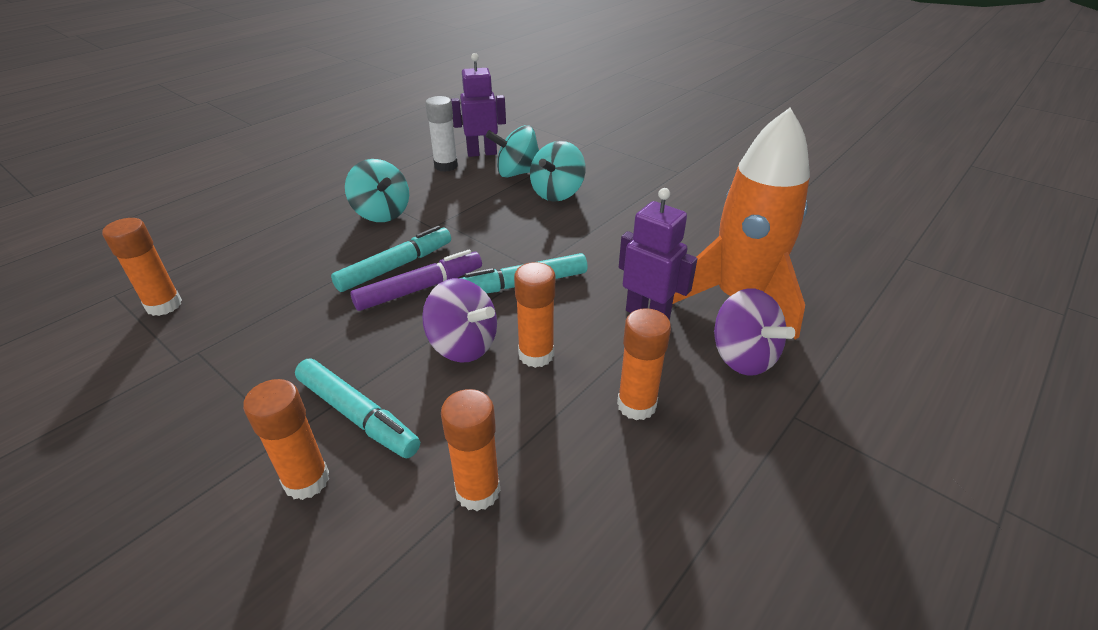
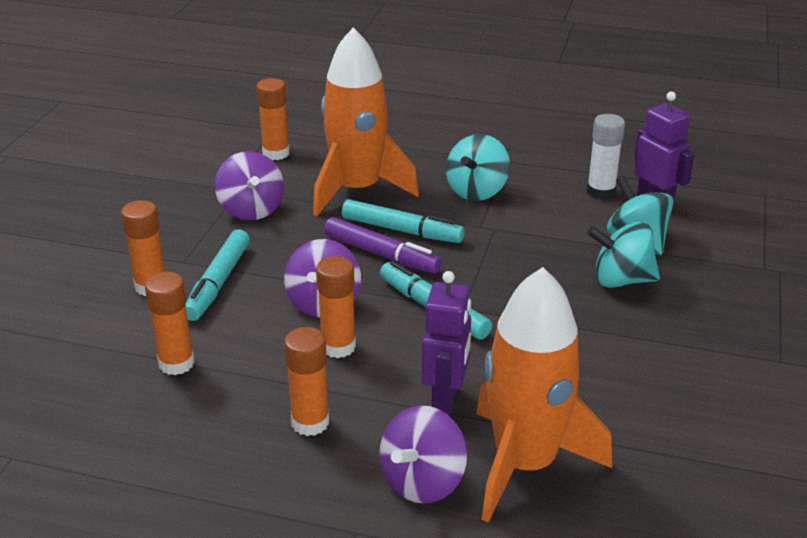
camera: 65 degrees right, 5 degrees down
(248, 352) = (251, 210): none -> purple spinning top
(302, 272) = (357, 190): none -> orange rocket

